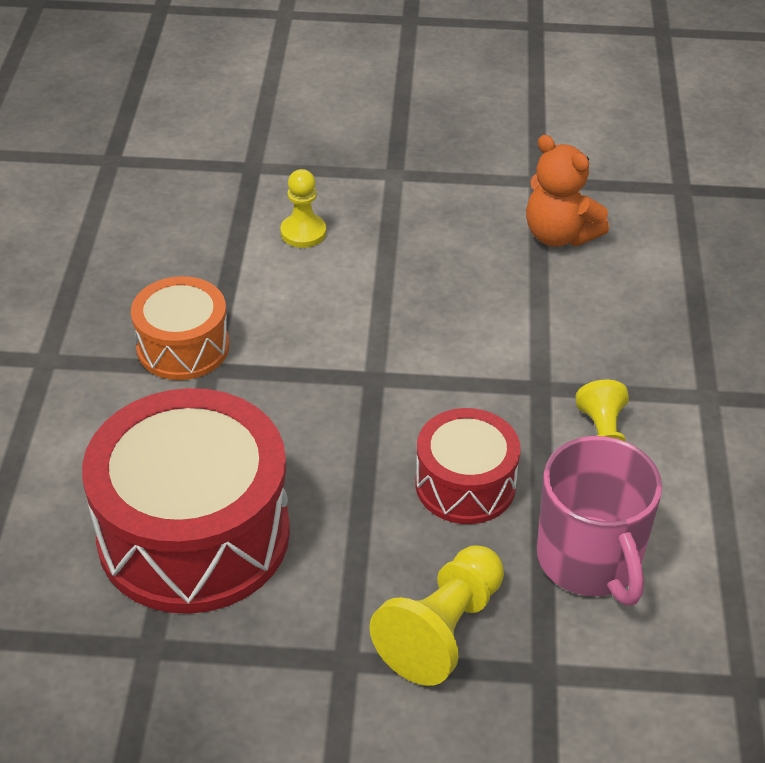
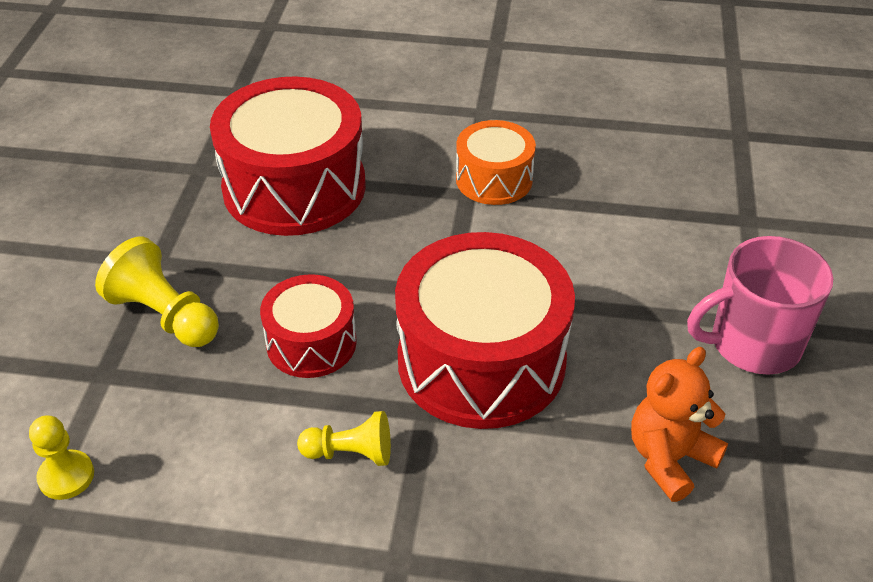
camera: 95 degrees right, 0 degrees up
(303, 232) = (650, 252): yellow pawn -> yellow pawn (66, 476)
(469, 350) = (481, 361): none -> red drum
(590, 560) = (205, 420): pink mug -> pink mug (752, 344)

